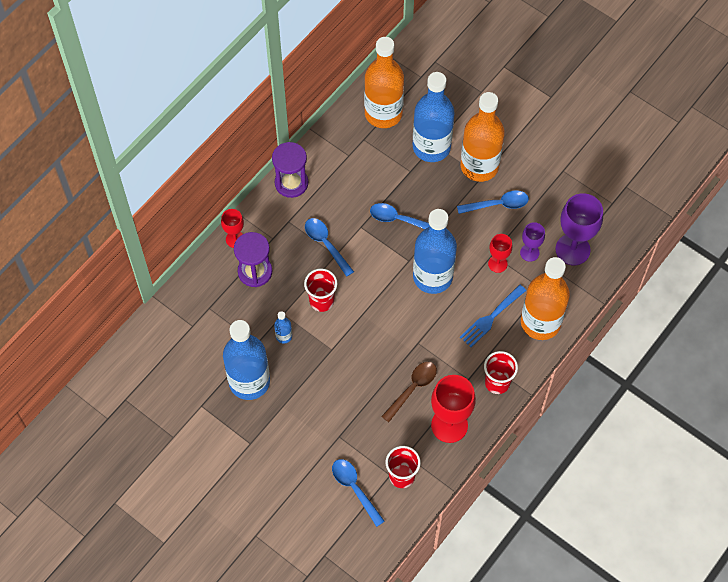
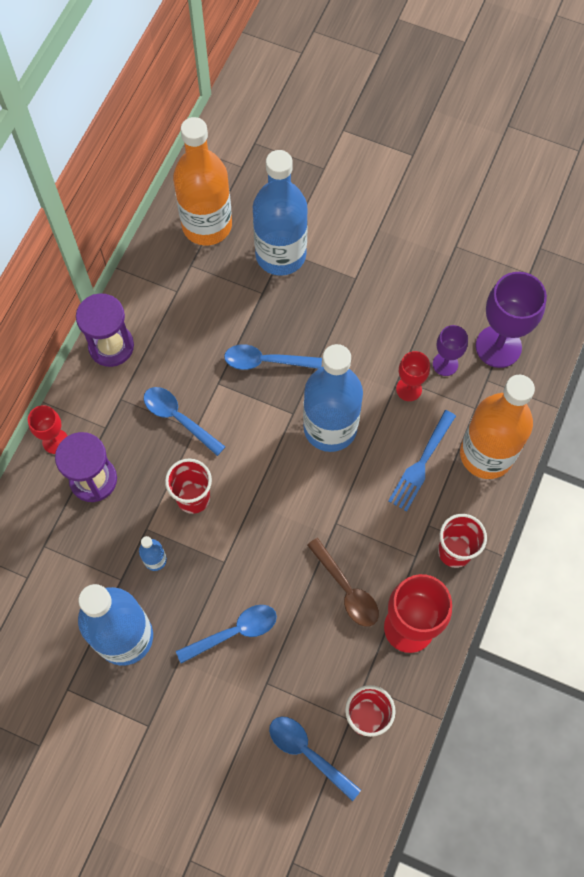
camera: 15 degrees left, 5 degrees up
(412, 389) = (346, 589): brown spoon -> brown spoon turned 120 degrees clockwise
(479, 166) = (349, 265): orange bottle -> none
(497, 204) = (386, 310): blue spoon -> blue spoon (234, 632)

